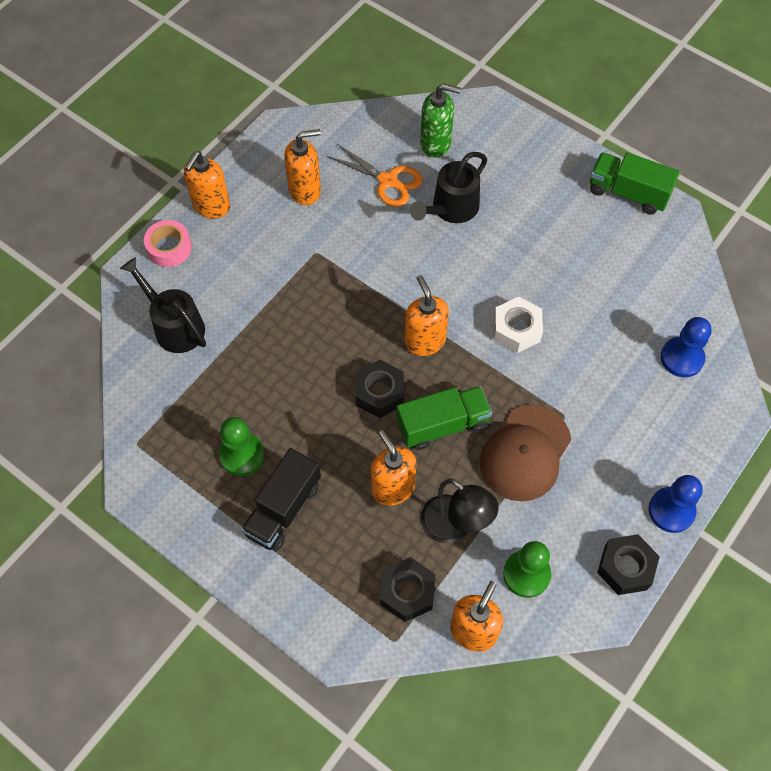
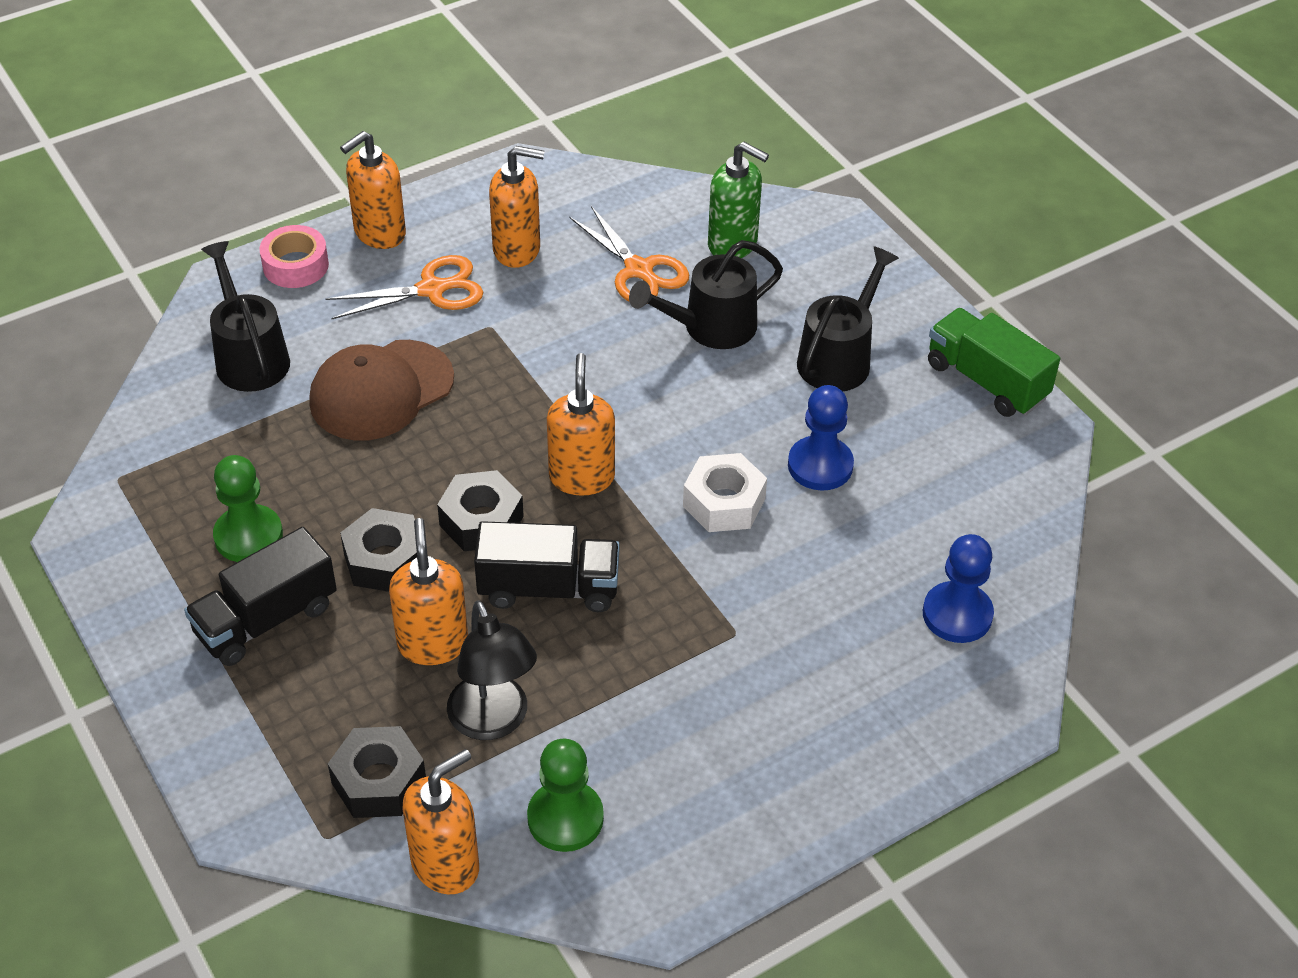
camera: 20 degrees right, 15 degrees down
(266, 237) = (432, 289): none -> orange scissors
(442, 425) = (548, 588): green truck -> black truck
(525, 453) = (650, 662): brown cap -> brown cap (381, 391)
(536, 205) = (839, 358): none -> black watering can
(625, 567) = (720, 861): black nut -> black nut (385, 560)
(671, 510) = (833, 809): blue pawn -> blue pawn (820, 465)

